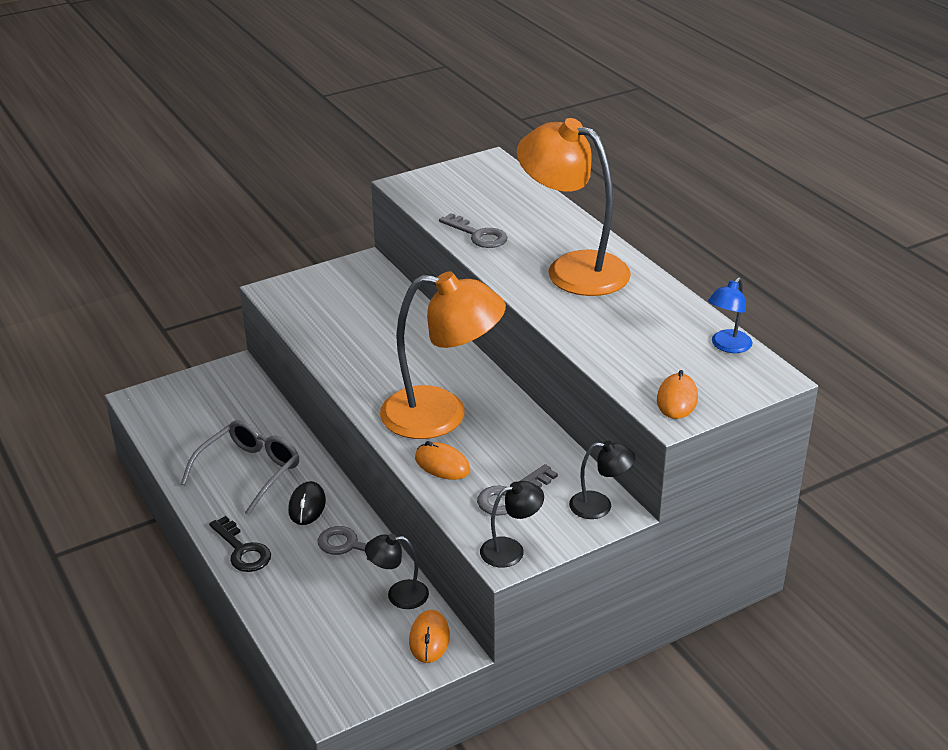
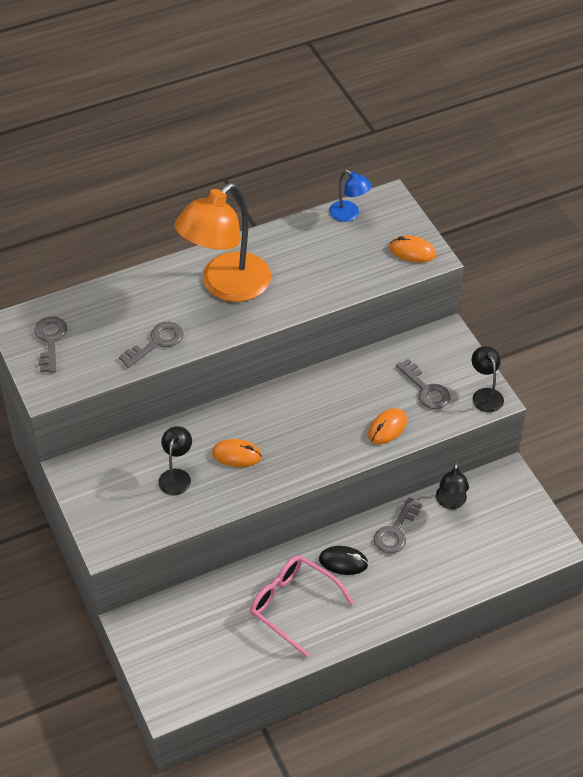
camera: 85 degrees left, 15 degrees up
(242, 550) = (394, 607): black key -> none
(249, 472) = (293, 605): grey glasses -> pink glasses
(429, 639) = (496, 486): orange mouse -> orange mouse (236, 455)
(441, 415) = (324, 424): orange lamp -> none
(470, 179) = (50, 340): none -> grey key
(600, 506) = (441, 341): black lamp -> black lamp (176, 476)

